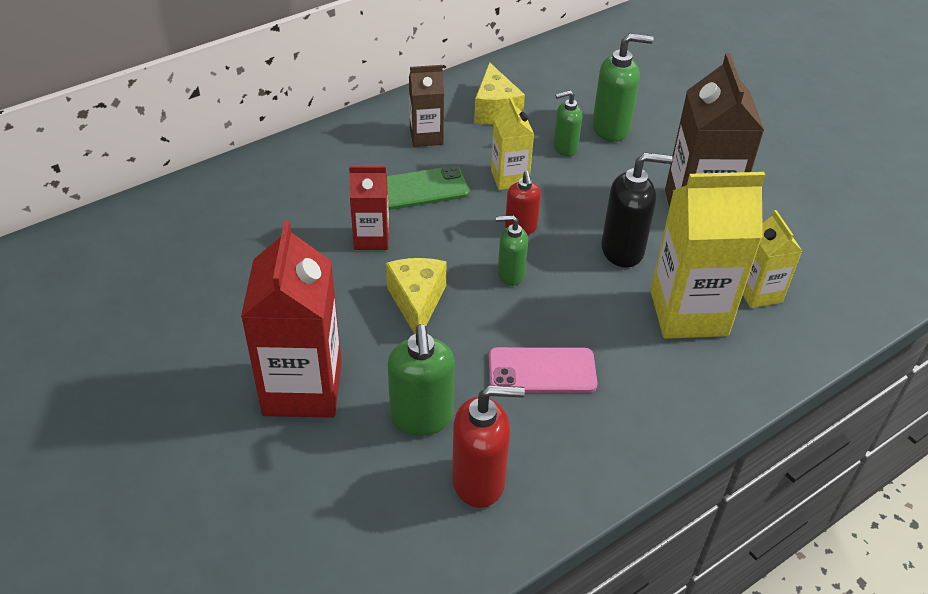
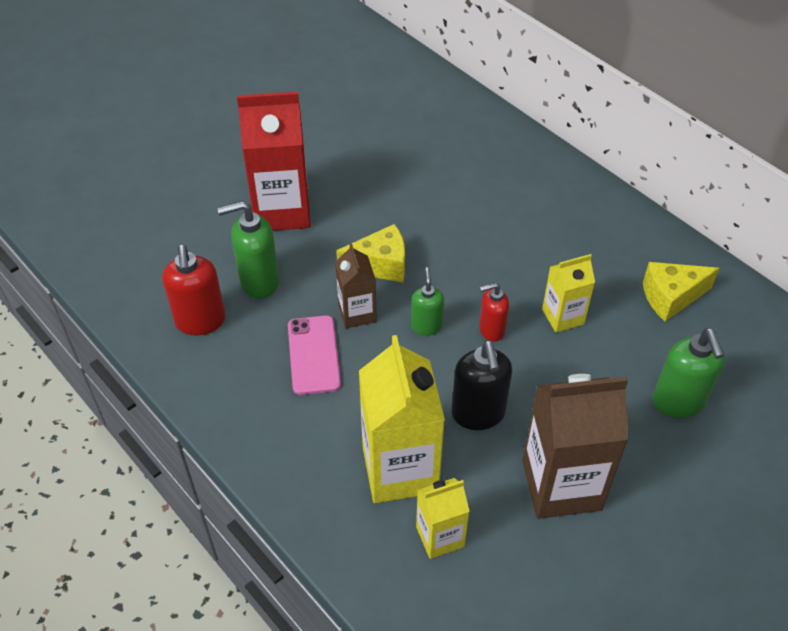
camera: 85 degrees right, 5 degrees up
(371, 238) = (452, 227): red carton -> none
(422, 189) = (527, 253): green phone -> none
(426, 136) = (606, 248): brown carton -> brown carton (357, 313)
(565, 148) = (627, 360): green soap dispenser -> none

